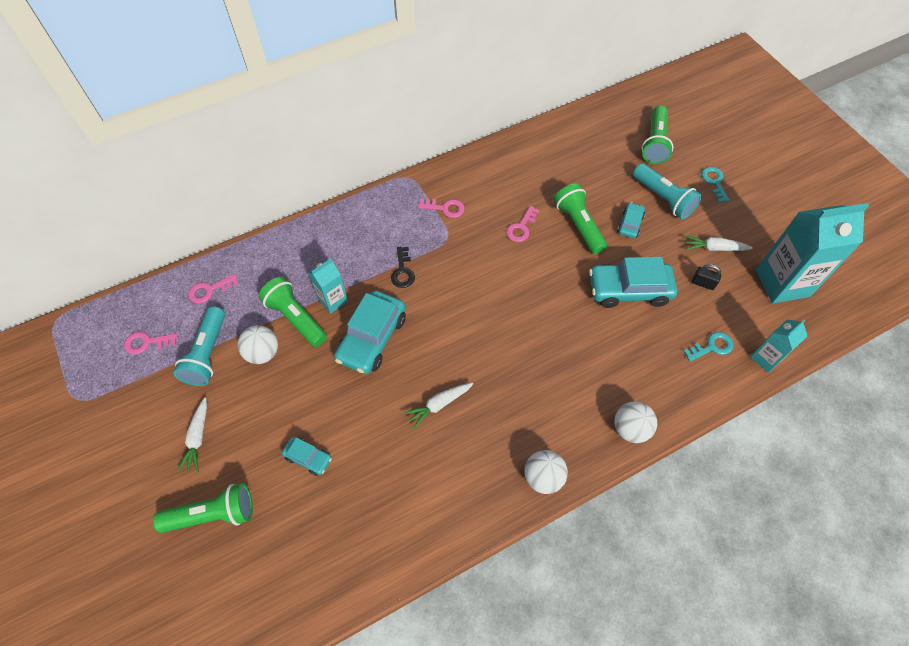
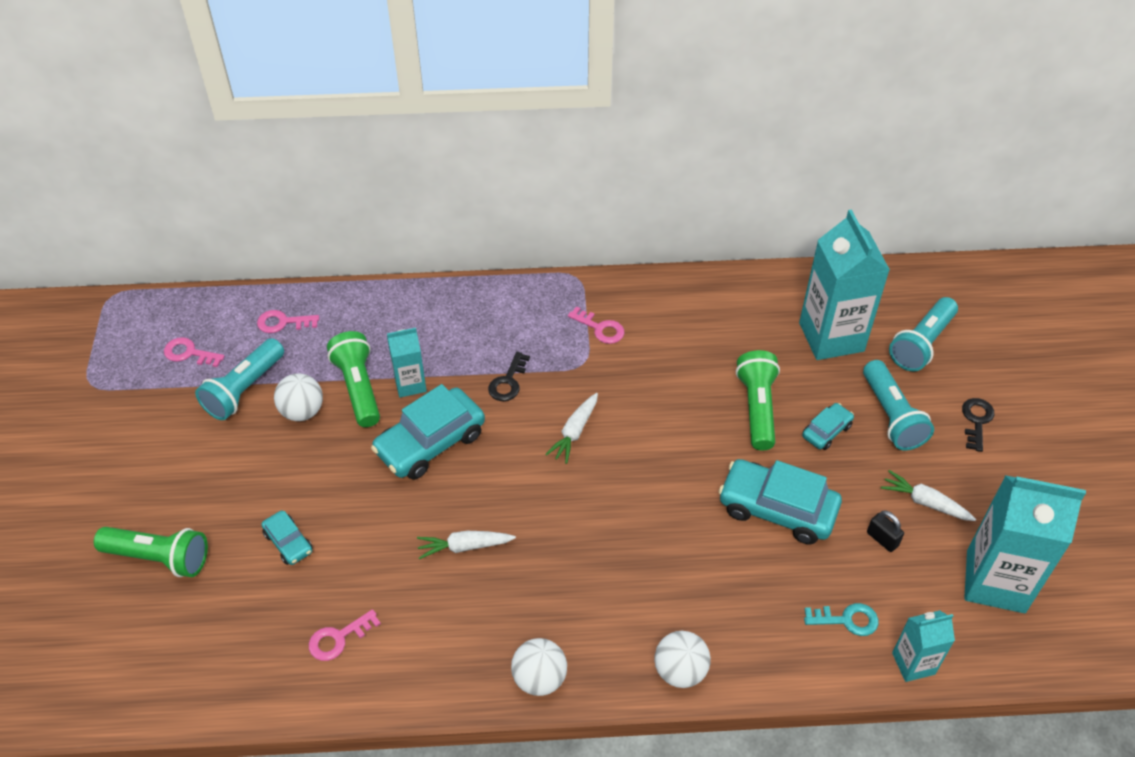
camera: 25 degrees right, 10 degrees down
(198, 438) = (187, 473): white carrot -> white carrot (574, 432)
(521, 227) = (681, 384): pink key -> pink key (338, 638)
(598, 159) = (831, 337): none -> turquoise carton
(654, 143) = (921, 344): green flashlight -> turquoise flashlight
(714, 182) = (976, 421): turquoise key -> black key

